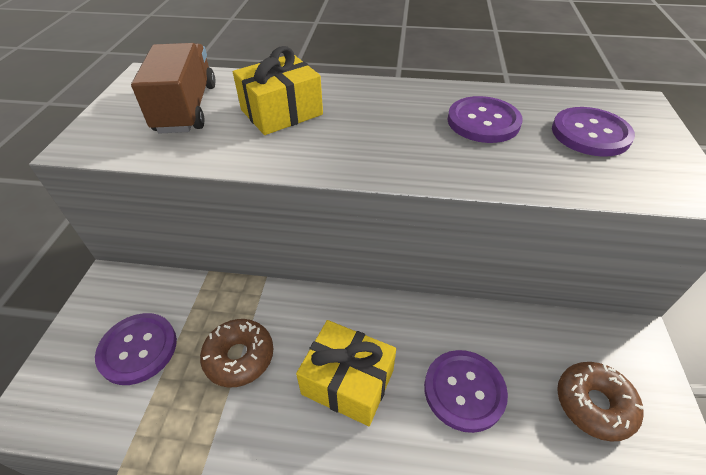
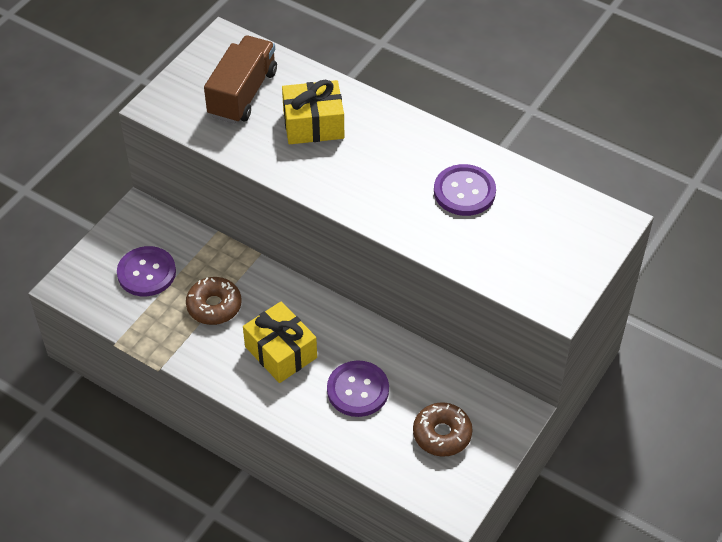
camera: 25 degrees right, 5 degrees up
(590, 134) = (538, 234): purple button -> none

